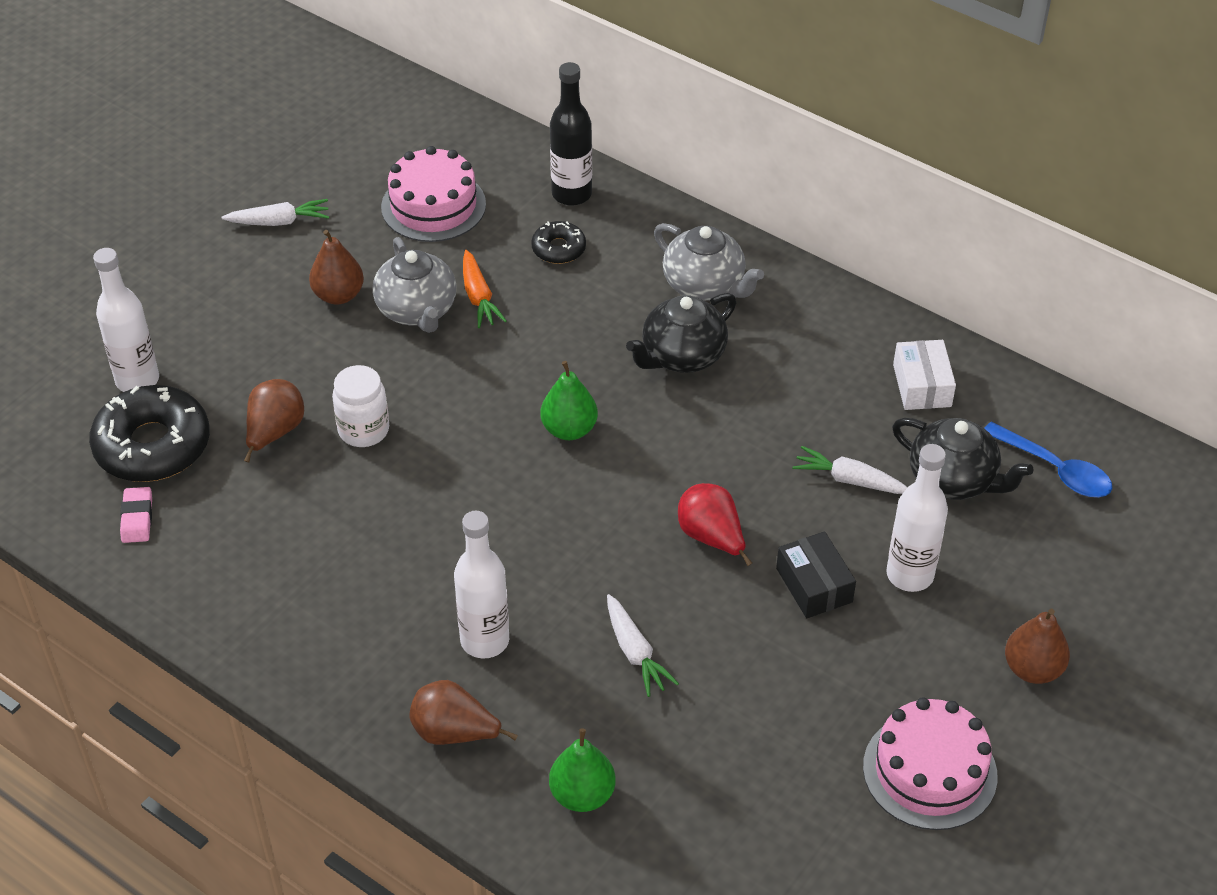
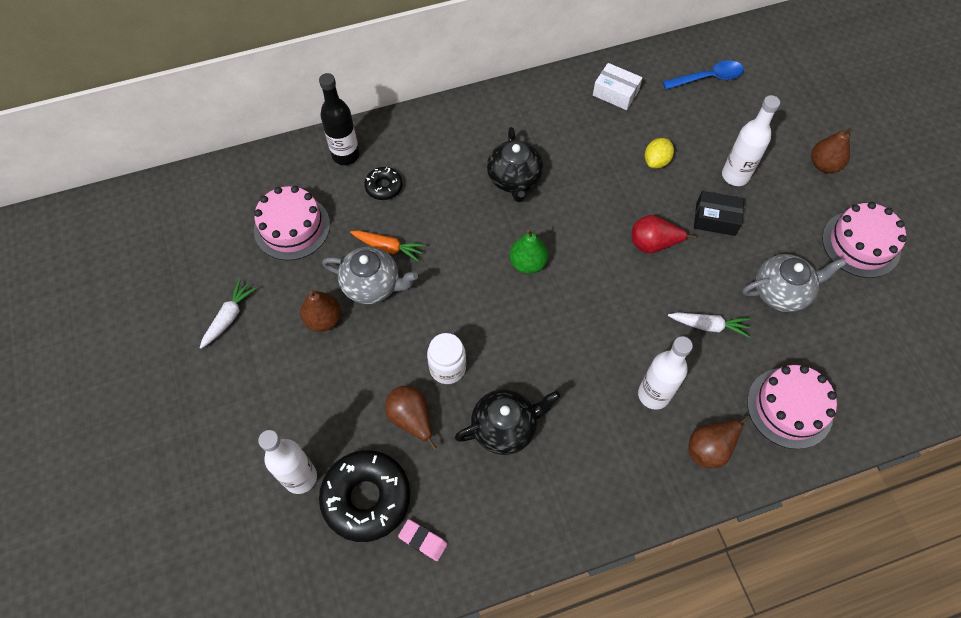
camera: 55 degrees left, 15 degrees up
(582, 795) = (789, 407): green pear -> pink cake
(705, 285) = (471, 138): grey teapot -> grey teapot (781, 292)
(849, 480) = (656, 161): white carrot -> yellow lemon
(953, 480) = (686, 120): black teapot -> black teapot (505, 427)

